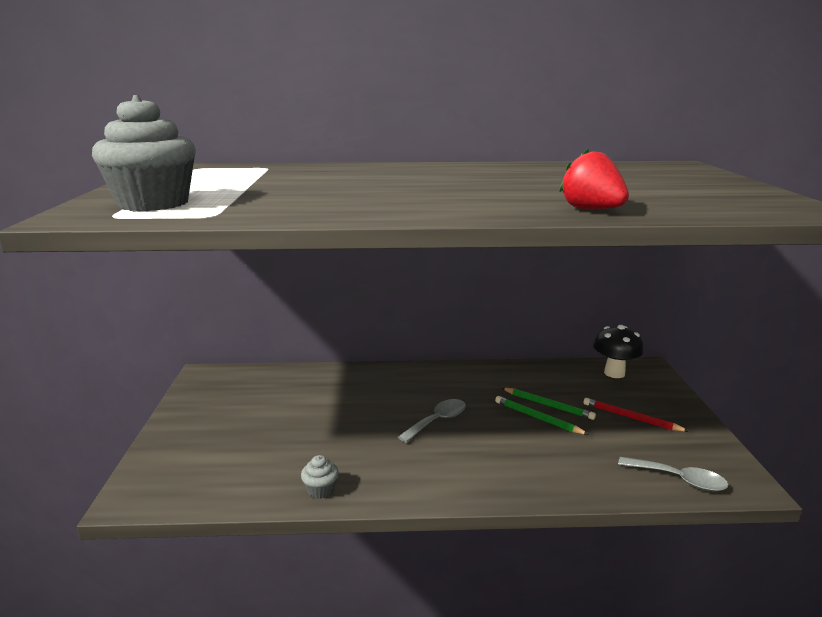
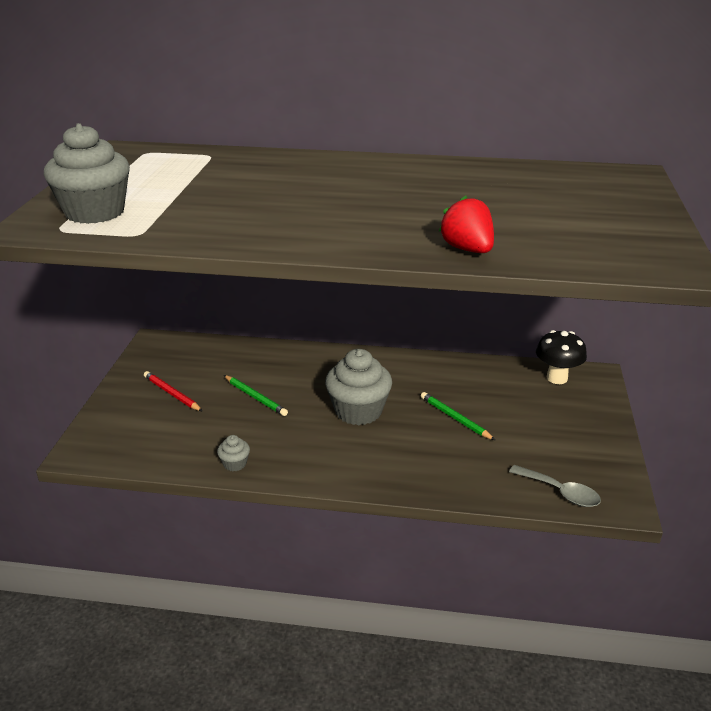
camera: 10 degrees right, 10 degrees up
(437, 421) = (358, 411): grey spoon -> grey cupcake
(548, 405) = (471, 406): green pencil -> green pencil (255, 397)
(631, 418) = (548, 427): red pencil -> red pencil (172, 393)

